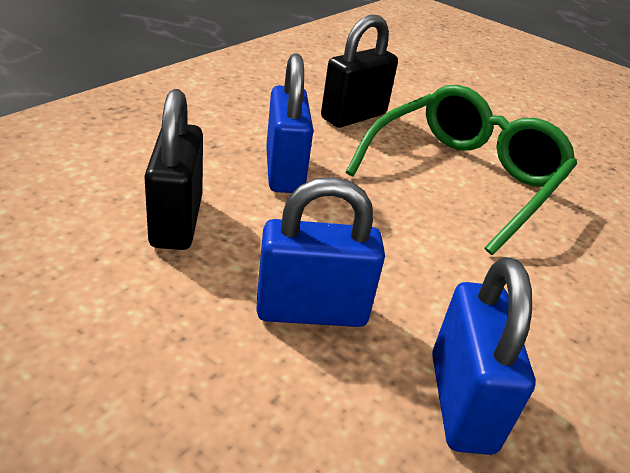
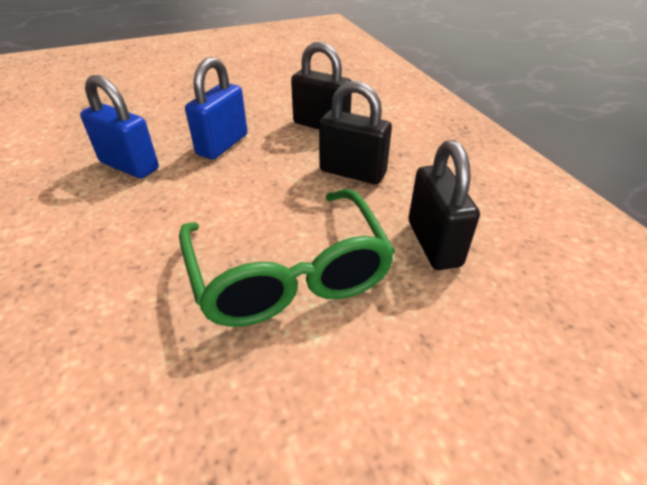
camera: 125 degrees right, 5 degrees up
(284, 171) = (352, 172): blue padlock -> black padlock

